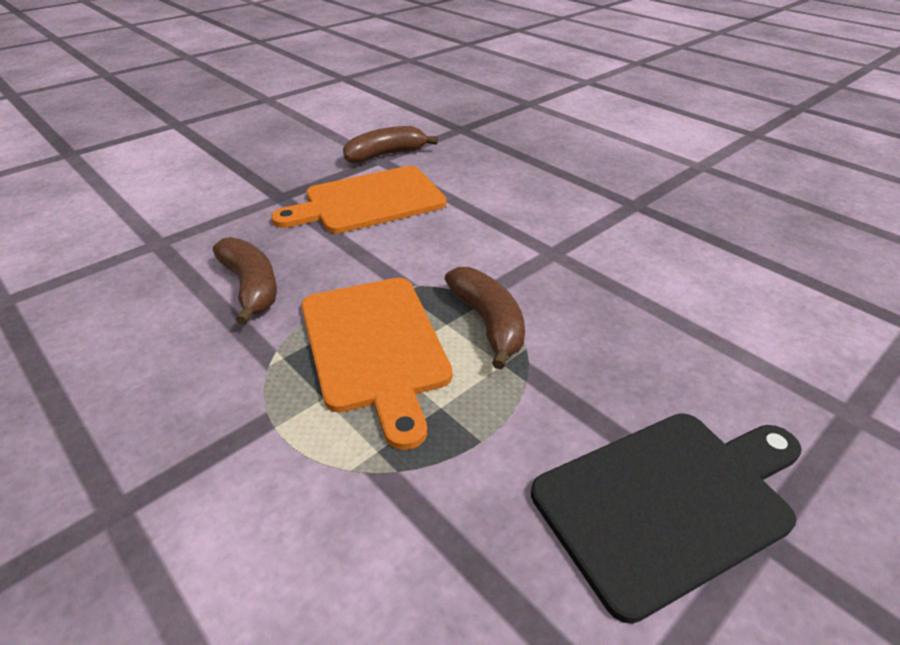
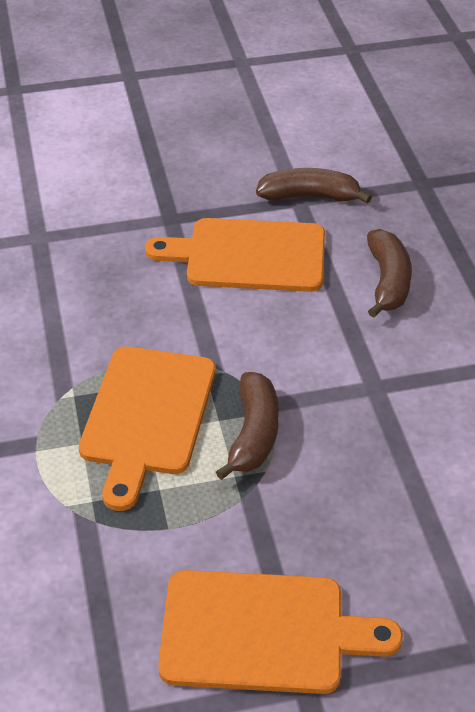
camera: 30 degrees right, 5 degrees up
(251, 287) = (87, 317): brown banana -> brown banana (388, 282)
(668, 501) = (262, 632): black cutting board -> orange cutting board

